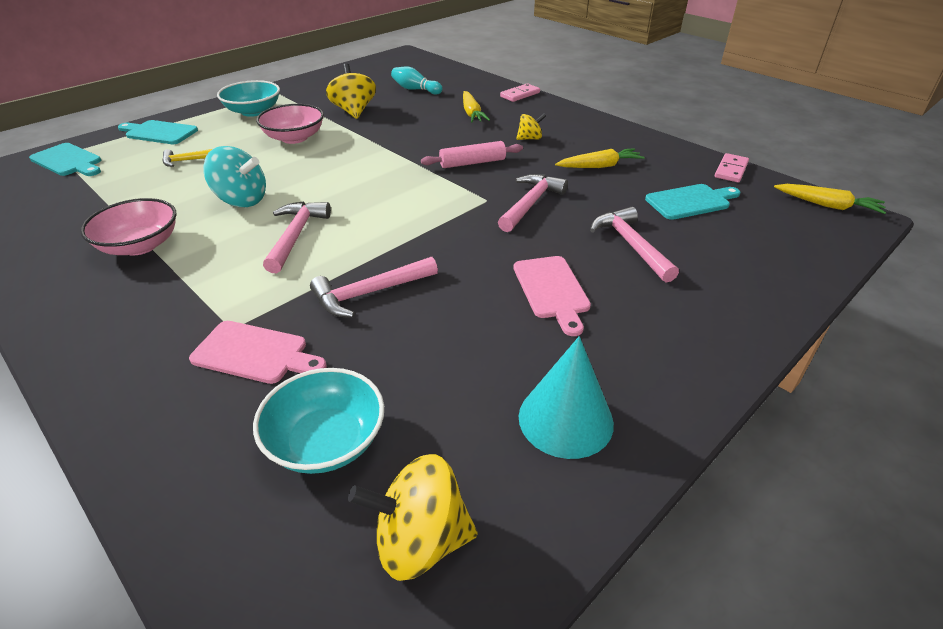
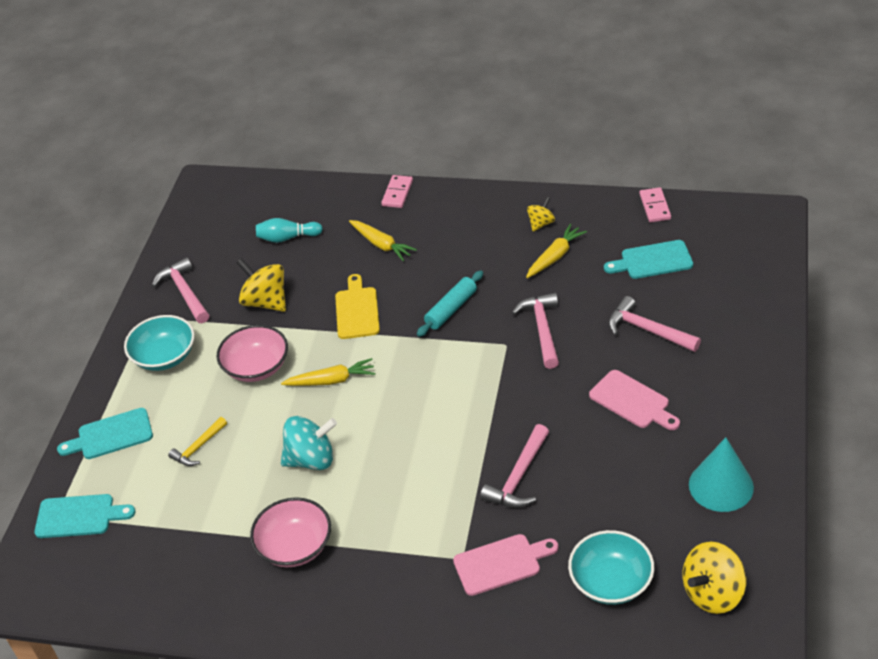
camera: 30 degrees left, 5 degrees up
(296, 236) = (404, 464): pink hammer -> pink hammer (185, 292)
(404, 137) = (357, 310): none -> yellow cutting board
(472, 163) = (451, 309): pink rolling pin -> turquoise rolling pin
(530, 138) = (467, 252): yellow spinning top -> yellow spinning top (541, 223)
(690, 201) = (652, 261): turquoise cutting board -> turquoise cutting board turned 135 degrees counterclockwise
(827, 205) = (745, 212): yellow carrot -> yellow carrot (331, 380)

